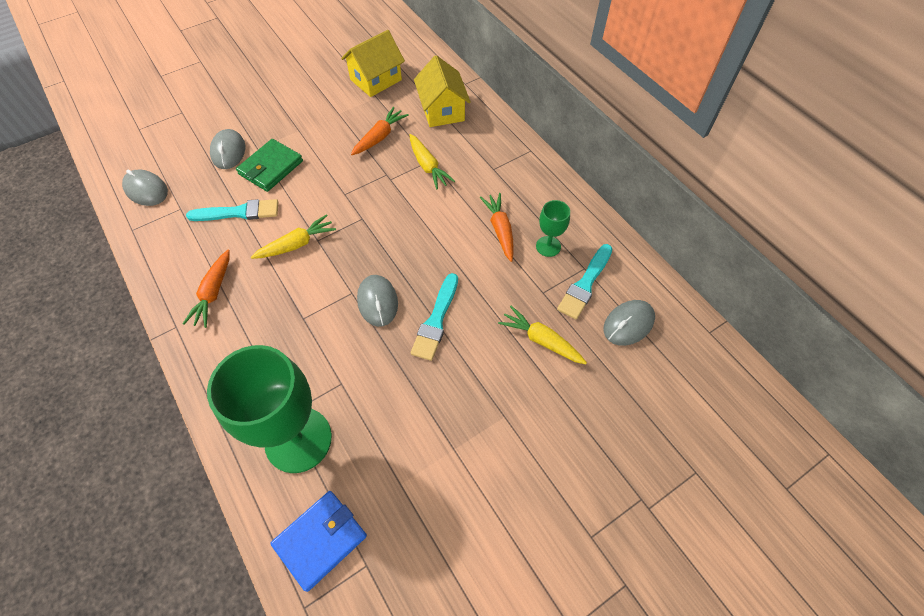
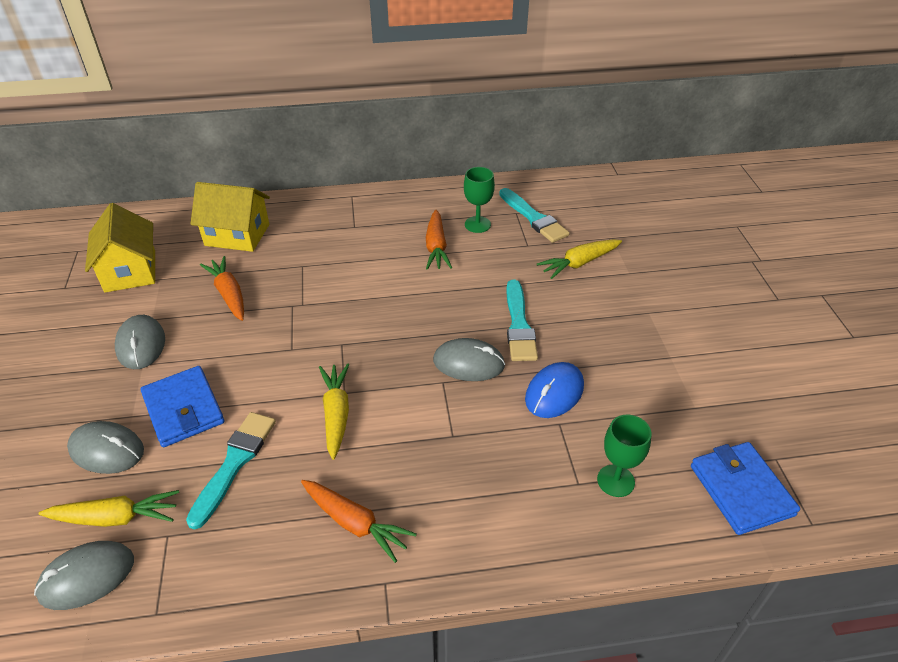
camera: 65 degrees left, 15 degrees down
(271, 168) = (183, 409): green wallet -> blue wallet
(298, 440) = (615, 481): green goblet -> green goblet, size x0.46
(371, 370) = (554, 393): none -> blue mouse
(428, 166) = (310, 270): yellow carrot -> yellow carrot (115, 518)
(436, 320) = (519, 325): turquoise brush -> turquoise brush turned 45 degrees clockwise
(500, 230) = (436, 247): orange carrot -> orange carrot turned 105 degrees counterclockwise
(628, 324) = (588, 210): grey mouse -> grey mouse (141, 345)

